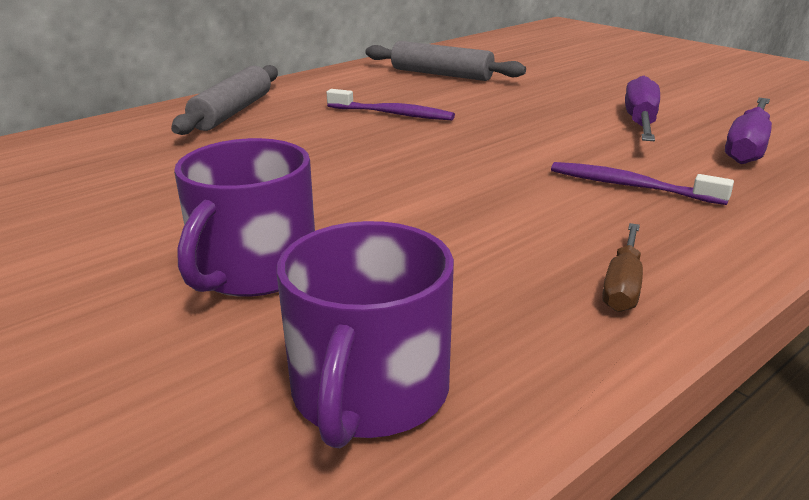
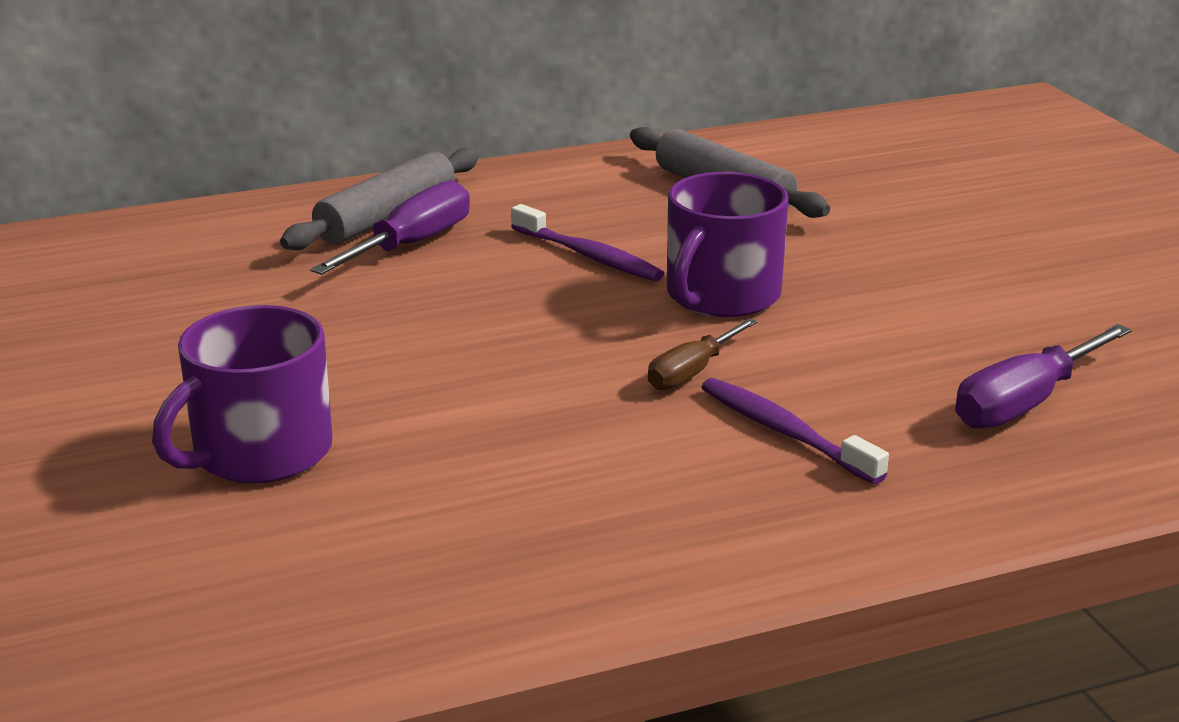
camera: 20 degrees right, 0 degrees up
(369, 392) = (274, 603): purple mug -> purple mug (721, 295)
(623, 286) = (627, 557): brown screwdriver -> brown screwdriver (692, 372)
(640, 122) = (921, 332): purple screwdriver -> purple screwdriver (411, 244)

